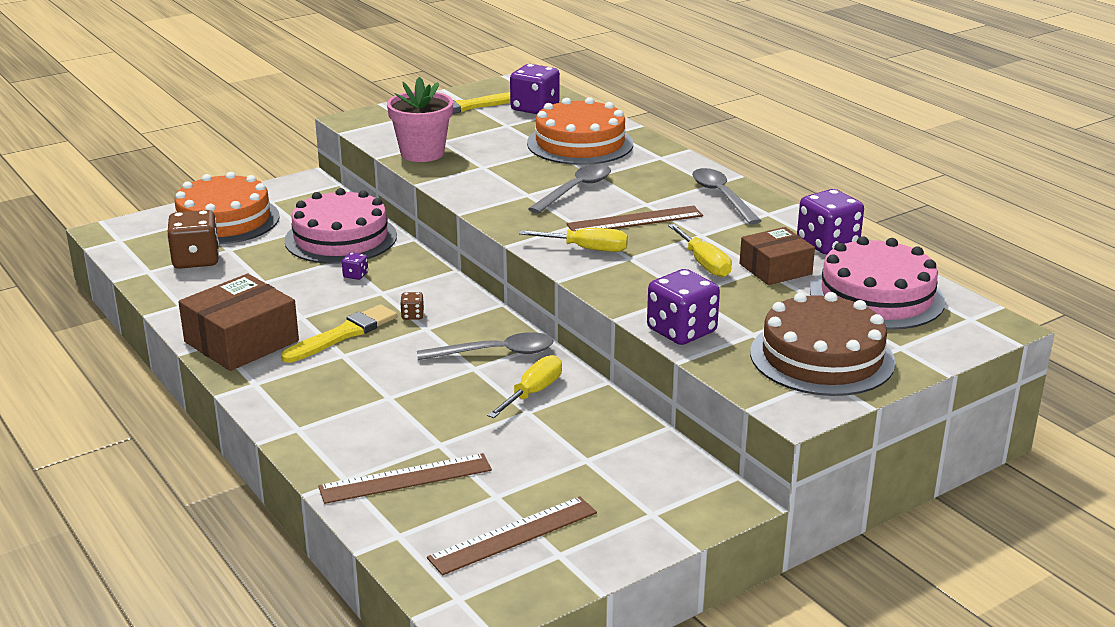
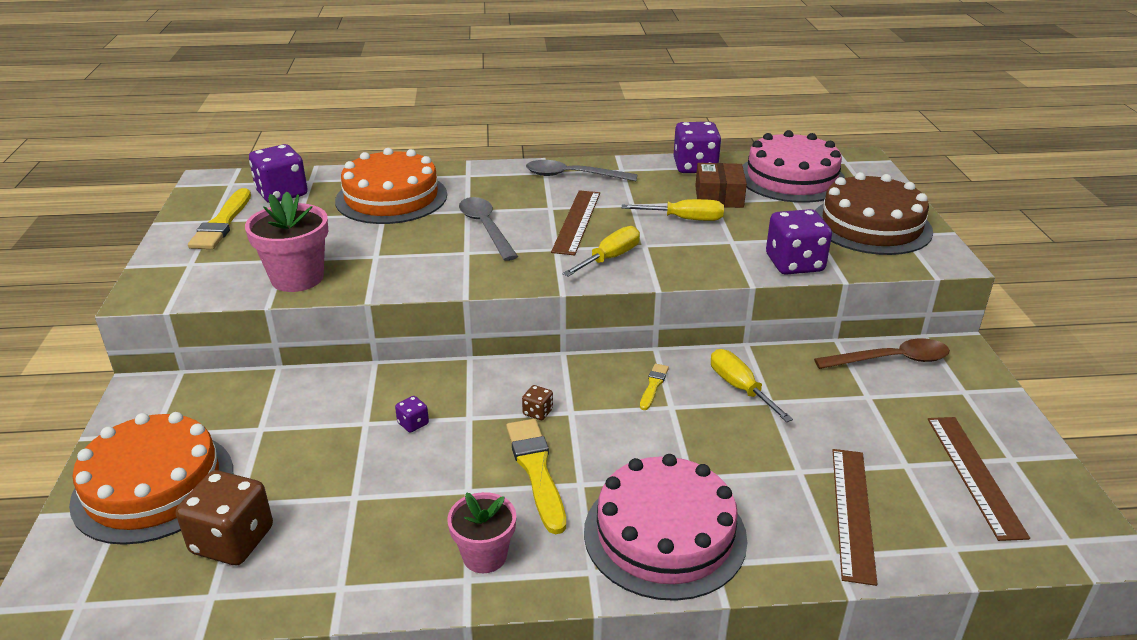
camera: 60 degrees left, 5 degrees up
(241, 341) = (484, 556): brown box -> pink flower pot
(341, 238) = (315, 408): pink cake -> pink cake (664, 534)
(495, 353) = (653, 385): grey spoon -> yellow brush
(665, 463) = (891, 360): none -> brown spoon

